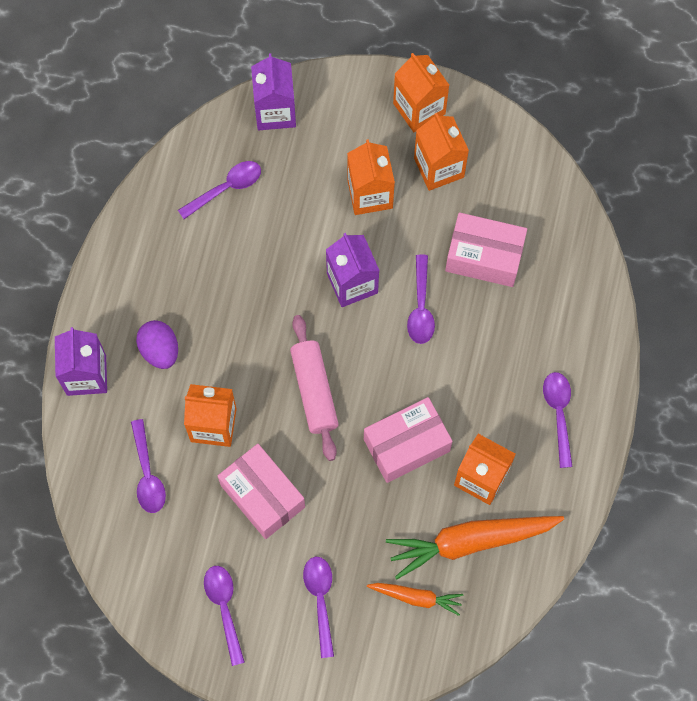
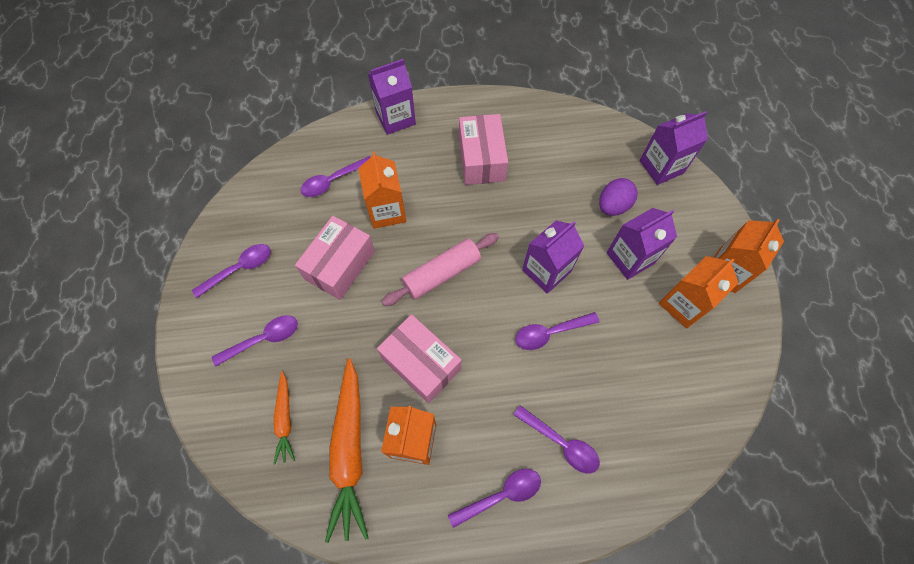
camera: 70 degrees right, 5 degrees down
(160, 350) = (432, 156): purple egg -> purple egg (613, 206)
(226, 188) = (581, 155): purple spoon -> purple spoon (561, 443)
(370, 194) = (630, 258): orange carton -> purple carton
(470, 542) = (349, 451): orange carrot -> orange carrot turned 150 degrees counterclockwise
(484, 257) = (622, 371): pink box -> pink box (481, 159)

